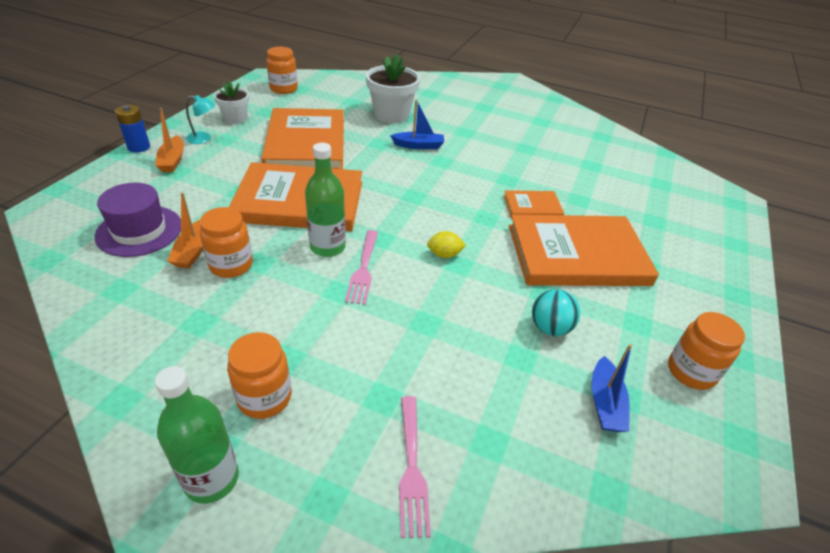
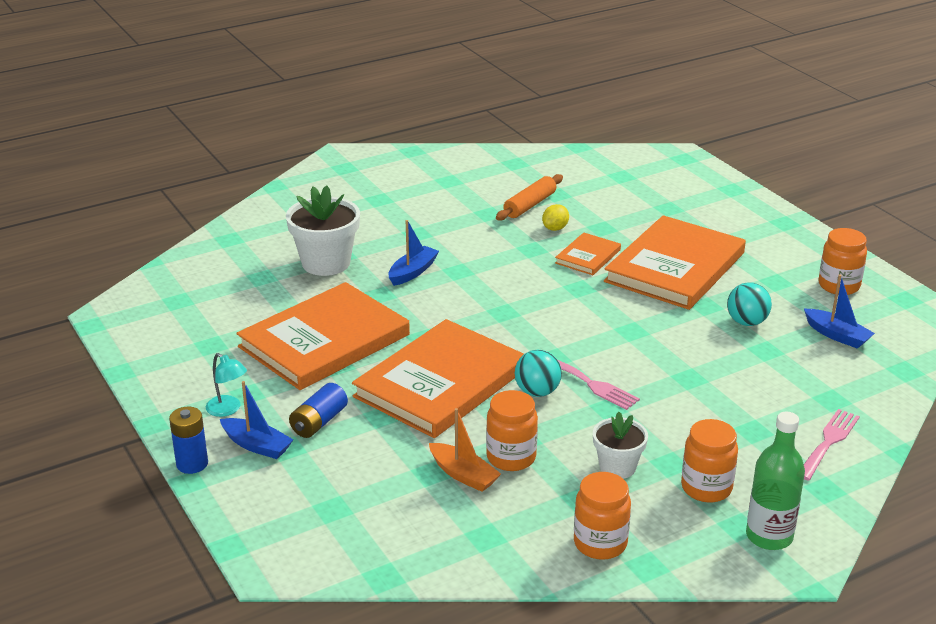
camera: 50 degrees left, 10 degrees down
(139, 231) = (390, 502): purple hat -> none
(172, 160) = (257, 445): orange boat -> blue boat
(203, 139) = (228, 409): turquoise lamp -> turquoise lamp turned 90 degrees clockwise
(214, 172) = (319, 422): none -> blue battery
(235, 118) = (202, 372): white flower pot -> white flower pot (617, 467)
(283, 89) = (163, 313): orange jar -> orange jar (600, 543)
(306, 143) = (324, 341): orange book -> orange book turned 75 degrees counterclockwise
(327, 247) = (537, 392): green bottle -> turquoise ball
(412, 469) = (828, 442): pink fork -> pink fork turned 90 degrees counterclockwise
(444, 254) = (611, 332): yellow lemon -> yellow lemon (555, 228)
(560, 160) = (530, 205): none -> orange rolling pin

